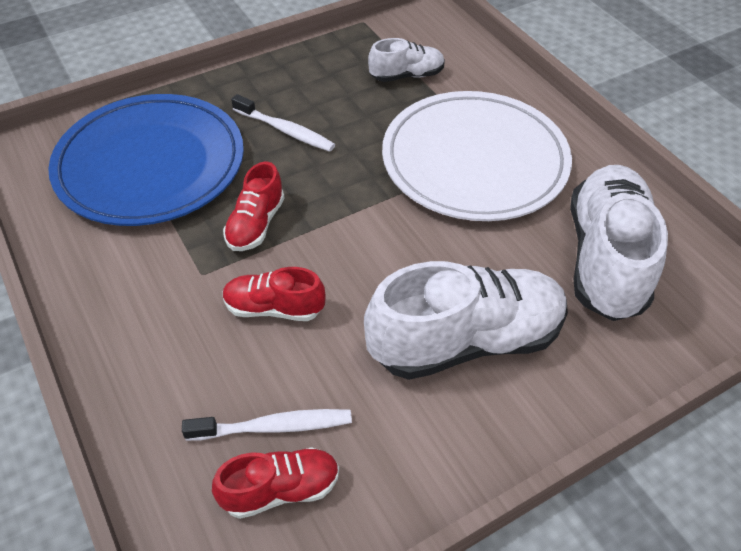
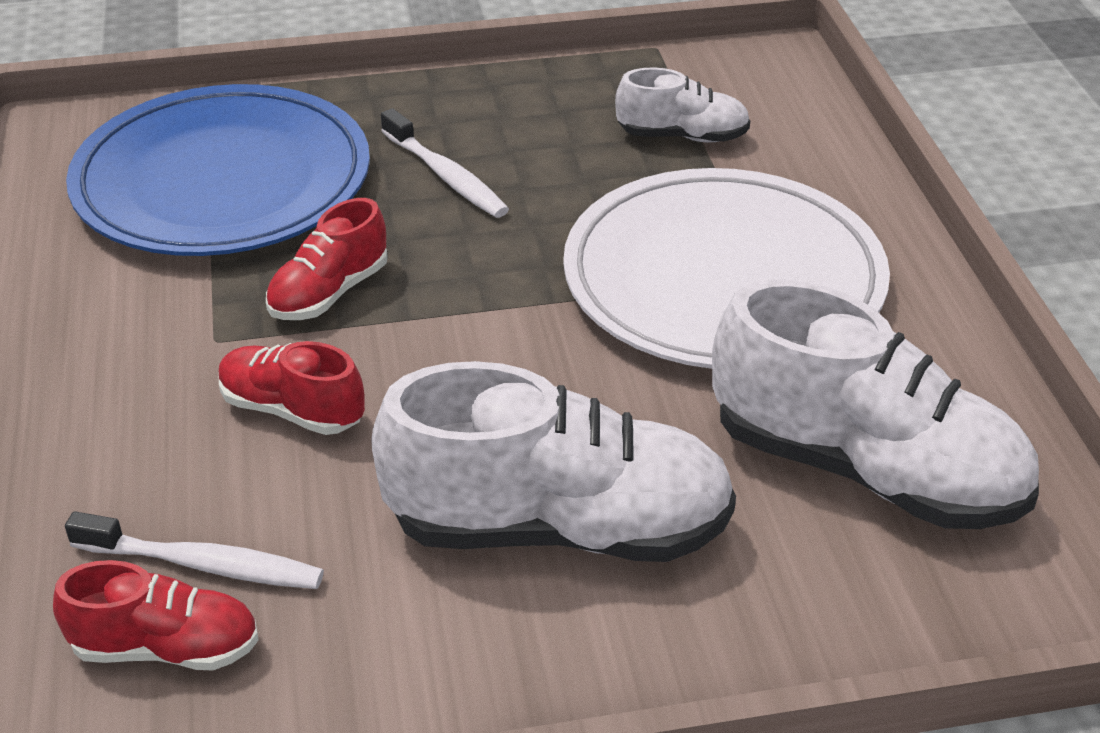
camera: 20 degrees right, 10 degrees down
(605, 258) = (865, 470): white shoe -> white shoe turned 90 degrees clockwise

